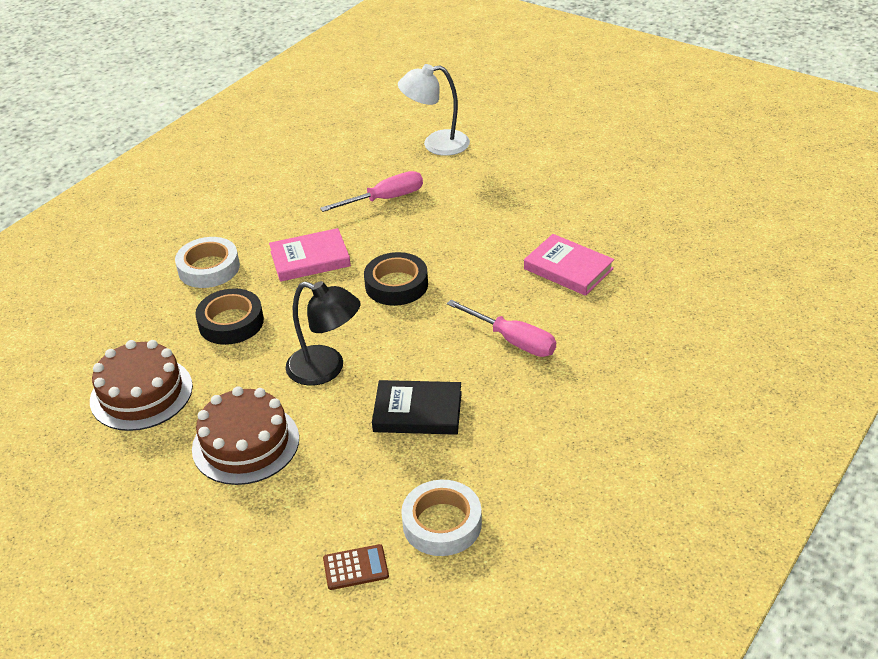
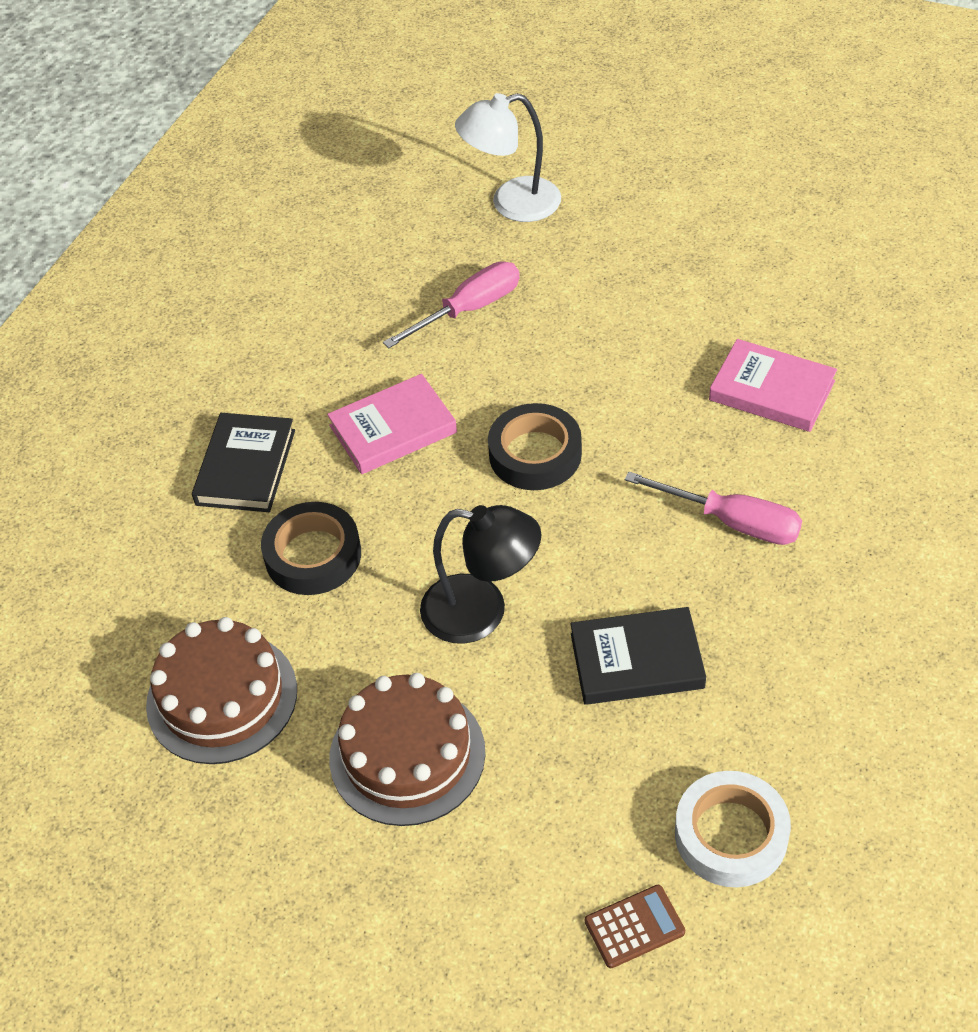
camera: 10 degrees left, 10 degrees up
(209, 268) = (246, 467): white tape -> black book

